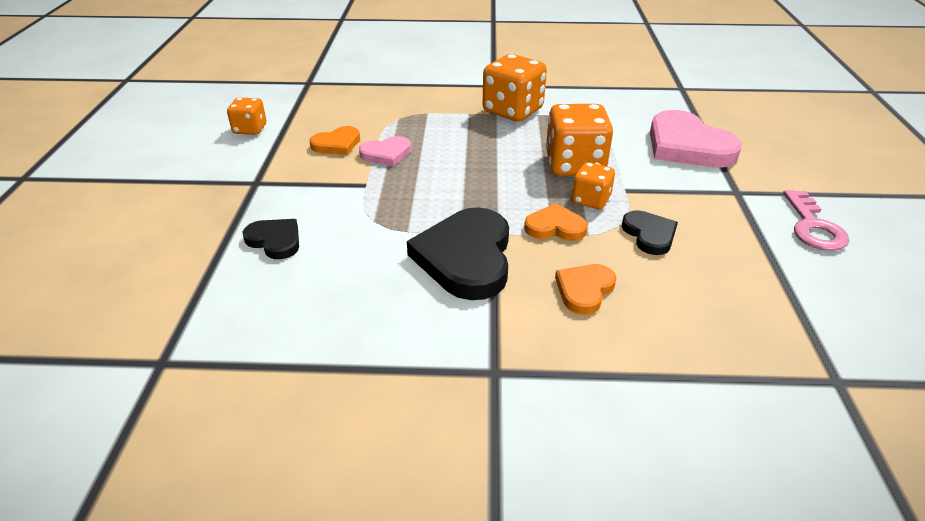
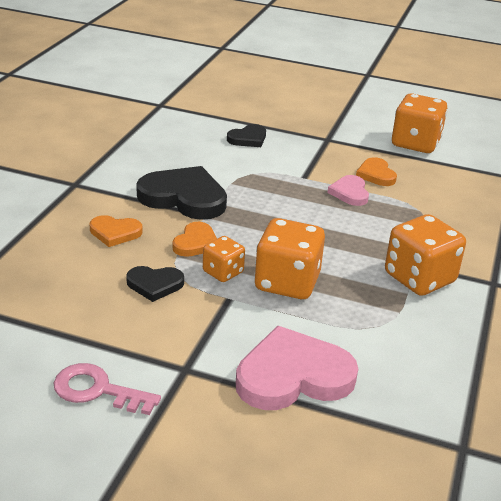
camera: 105 degrees right, 5 degrees down
(250, 129) = (415, 143): orange dice -> orange dice, size x1.78
(584, 290) = (115, 233): orange heart -> orange heart turned 135 degrees clockwise

